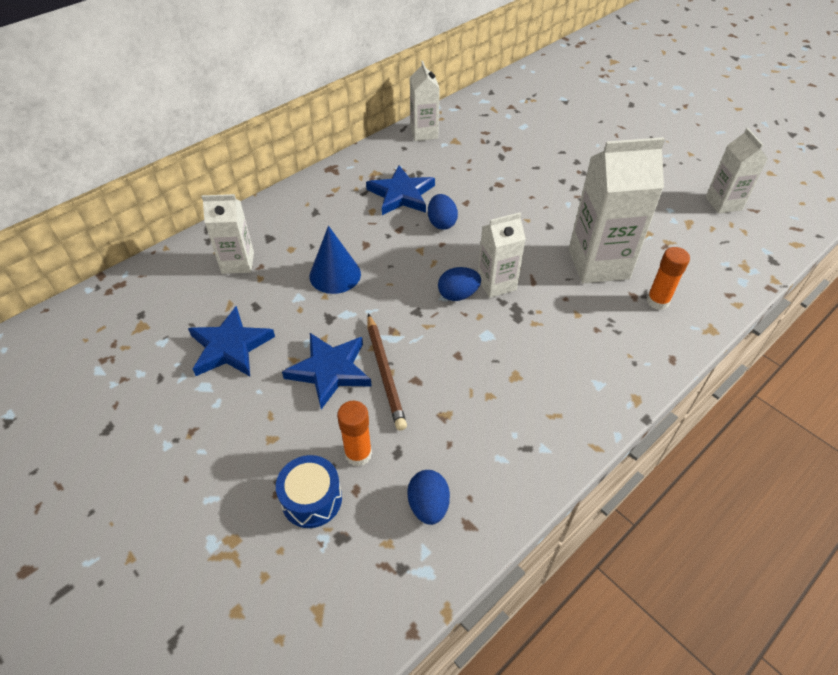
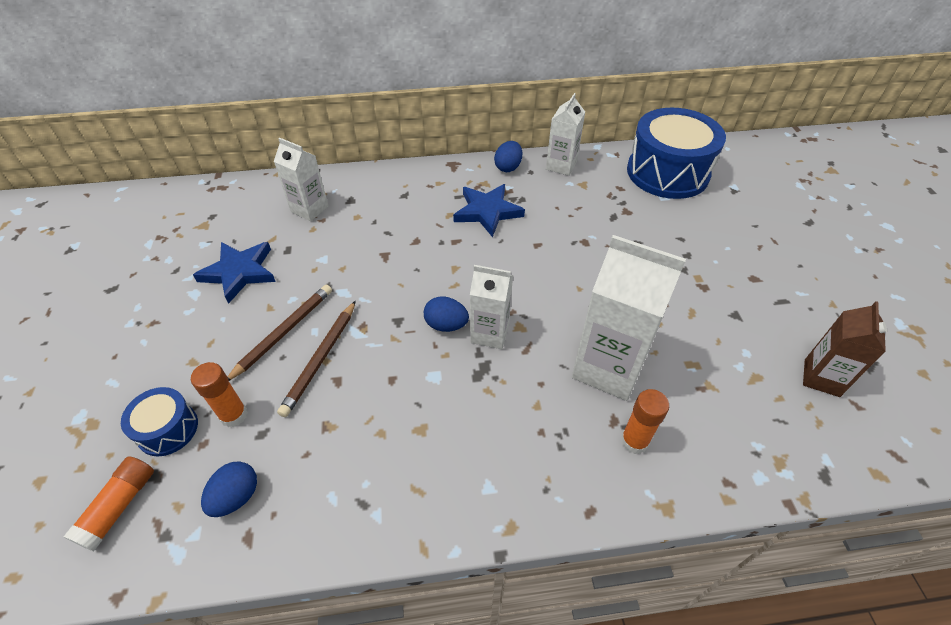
camera: 35 degrees right, 0 degrees up
(330, 371) = (284, 332): blue star -> brown pencil
(335, 275) = (367, 254): blue cone -> none
(337, 577) = (119, 507): none -> orange glue stick
(441, 223) = (497, 253): blue egg -> blue egg (508, 167)
(508, 106) = (667, 172): none -> blue drum
(723, 203) = (821, 378): white carton -> brown carton

